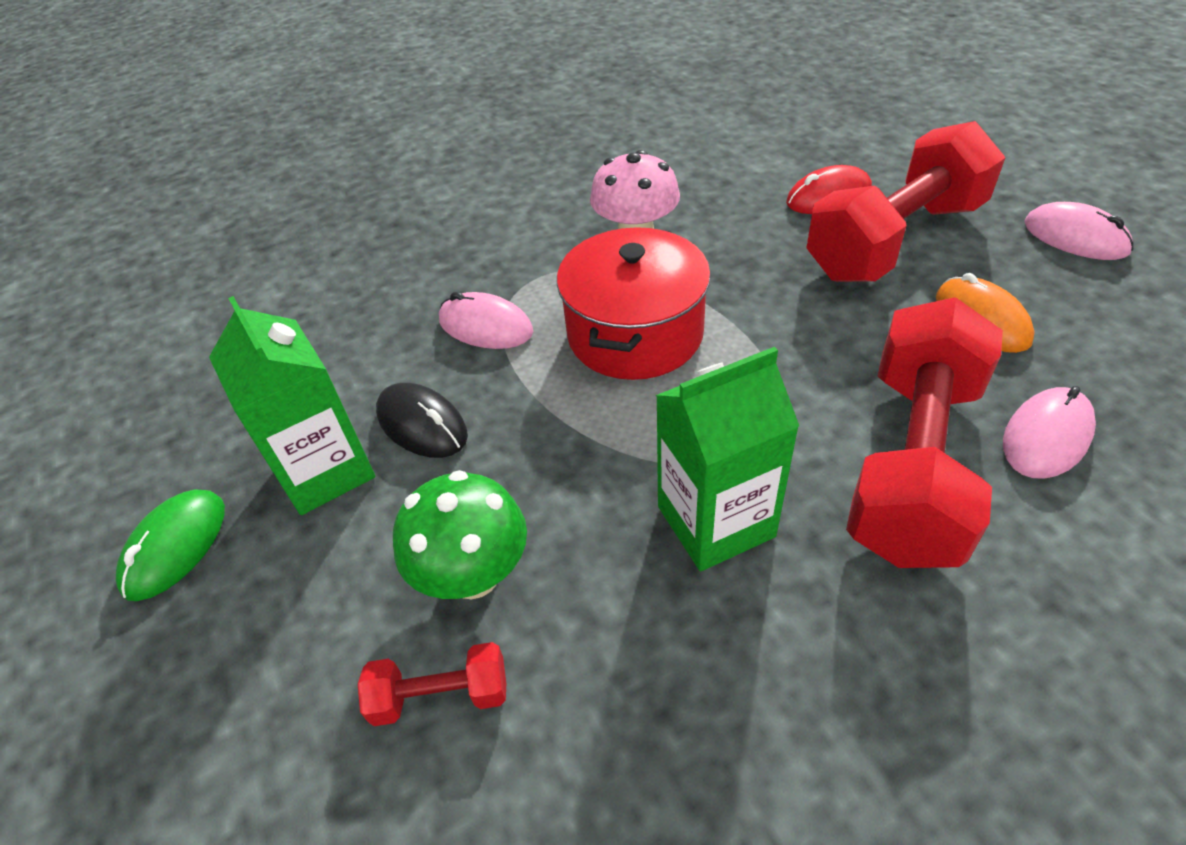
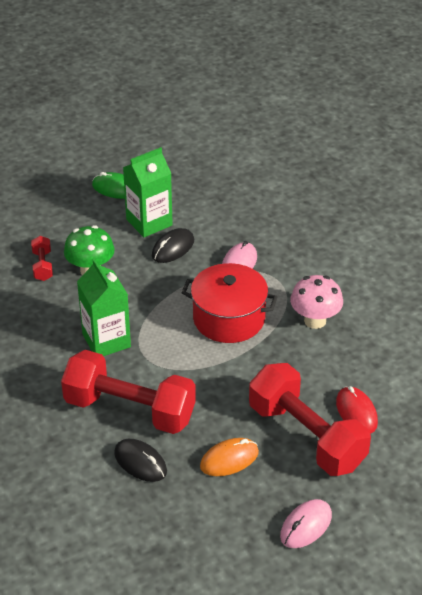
camera: 85 degrees right, 5 degrees down
(1046, 436) = (140, 462): pink mouse -> black mouse

